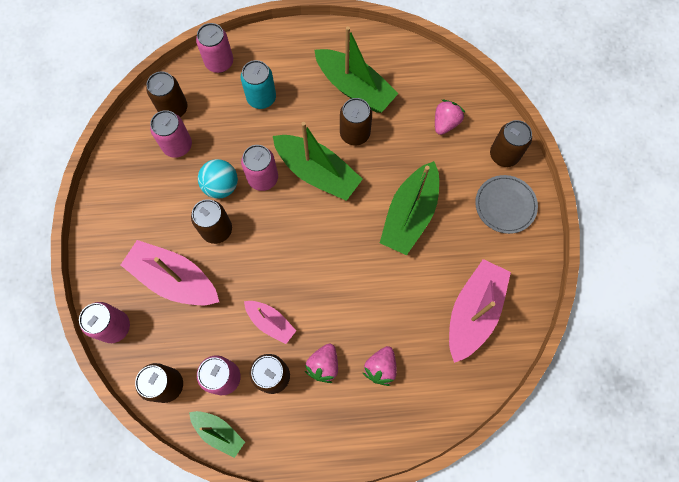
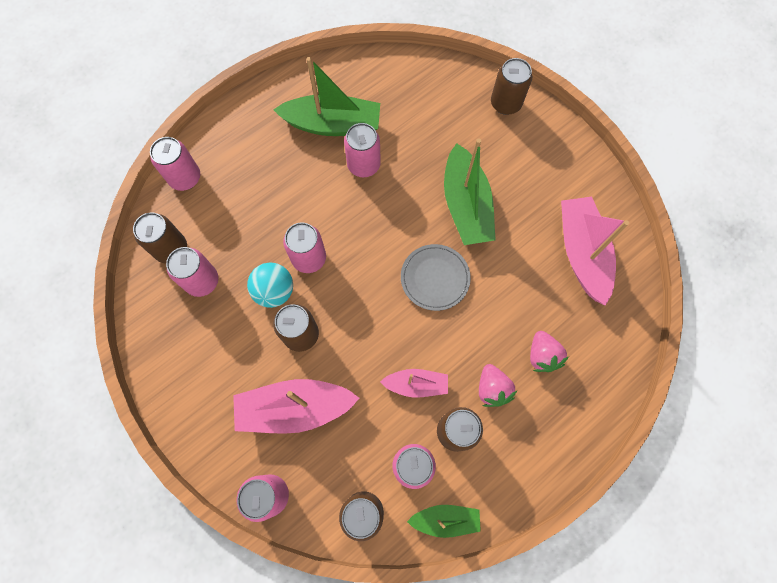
camera: 35 degrees left, 0 degrees up
(261, 98) = (252, 186): turquoise can -> none
(317, 172) = (355, 221): green boat -> none
(355, 134) = (363, 165): brown can -> pink can
(445, 123) = (436, 107): pink strawberry -> none
(505, 205) = (539, 145): grey plate -> grey plate (435, 278)

